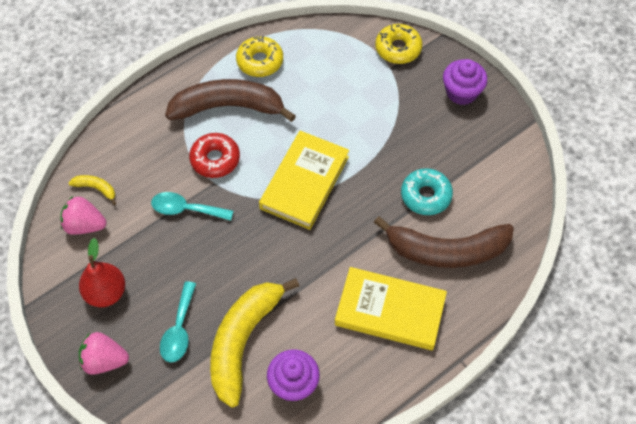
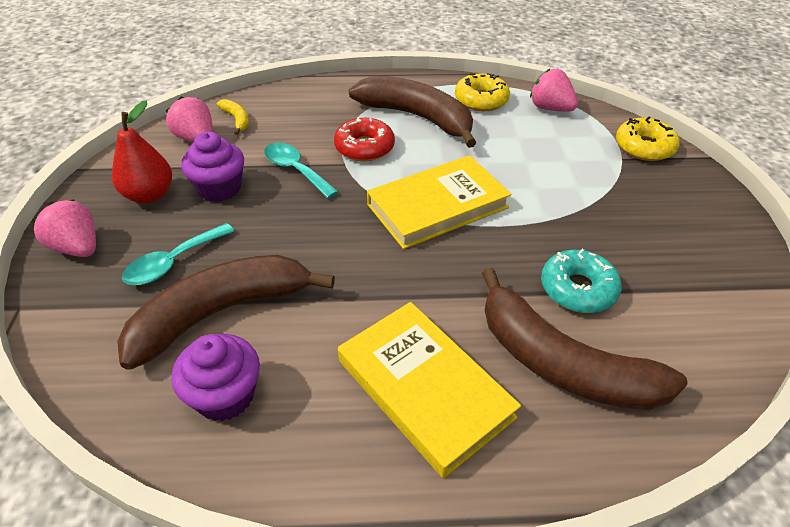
camera: 35 degrees right, 15 degrees down
(243, 341) = (221, 313): yellow banana -> brown banana
(314, 43) = (550, 108): none -> pink strawberry
(461, 92) = (701, 214): purple cupcake -> purple cupcake (219, 188)

